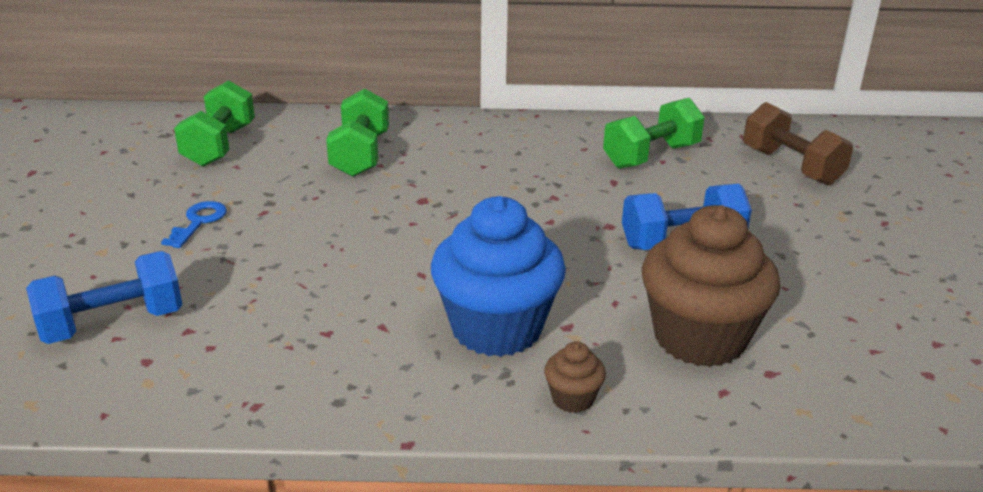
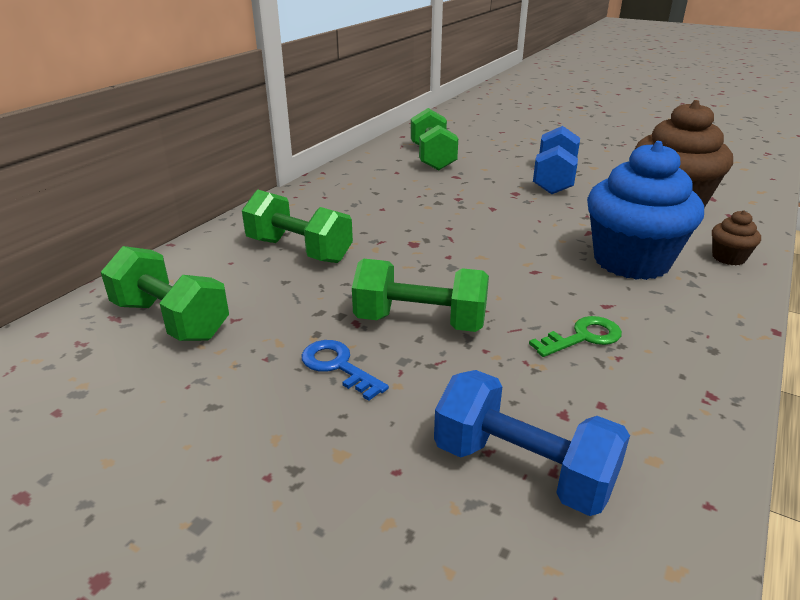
camera: 60 degrees left, 0 degrees up
(113, 324) = (522, 469): blue dumbbell -> blue dumbbell turned 60 degrees counterclockwise
(282, 238) = (420, 322): none -> green dumbbell
(310, 321) = (582, 337): none -> green key
(791, 166) = (486, 132): brown dumbbell -> none

